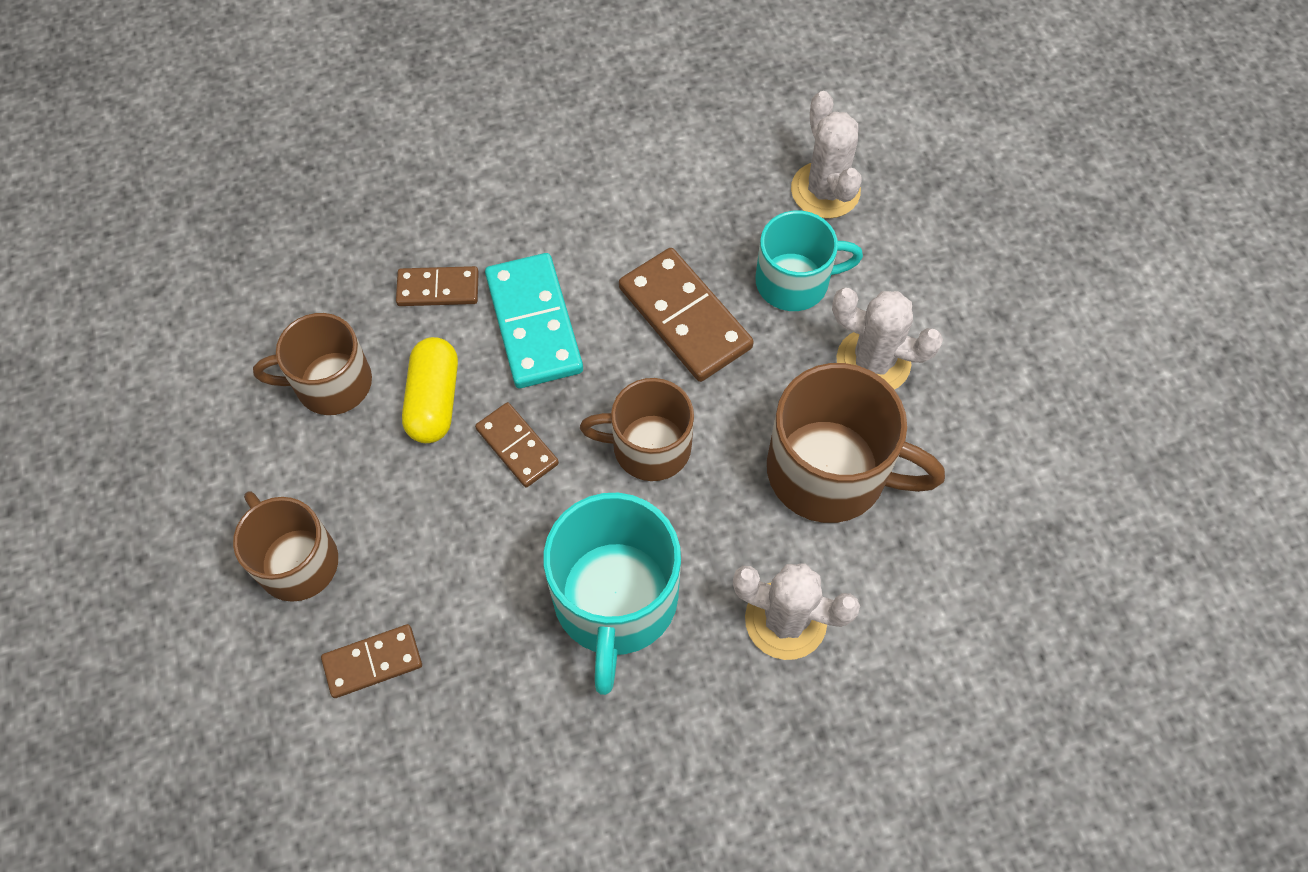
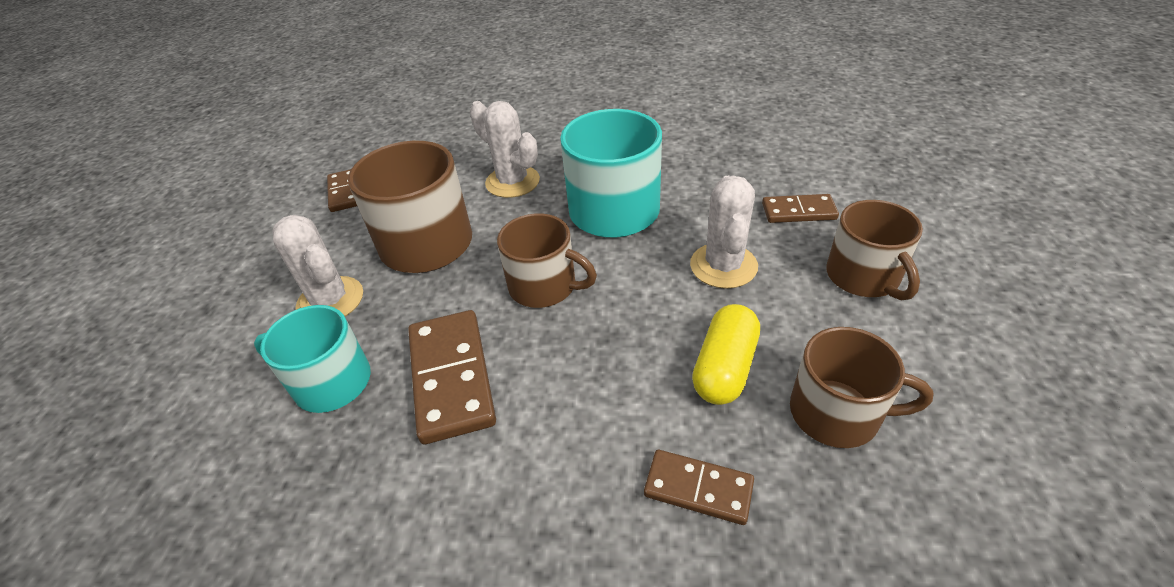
camera: 155 degrees left, 20 degrees down
(517, 446) = (655, 311): brown domino -> brown domino (345, 192)
(533, 324) = (601, 414): turquoise domino -> none
(825, 190) = (214, 470): white cactus -> white cactus (723, 266)

